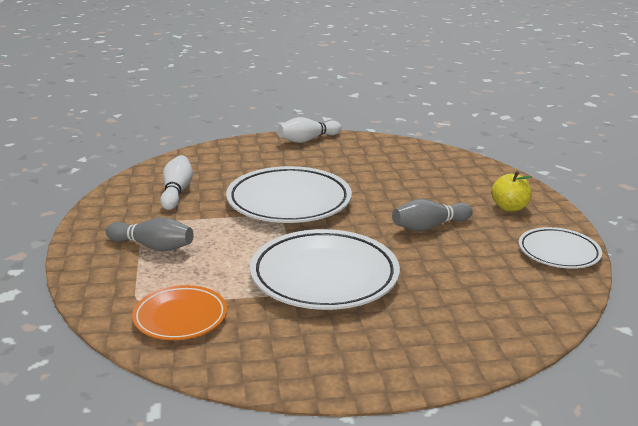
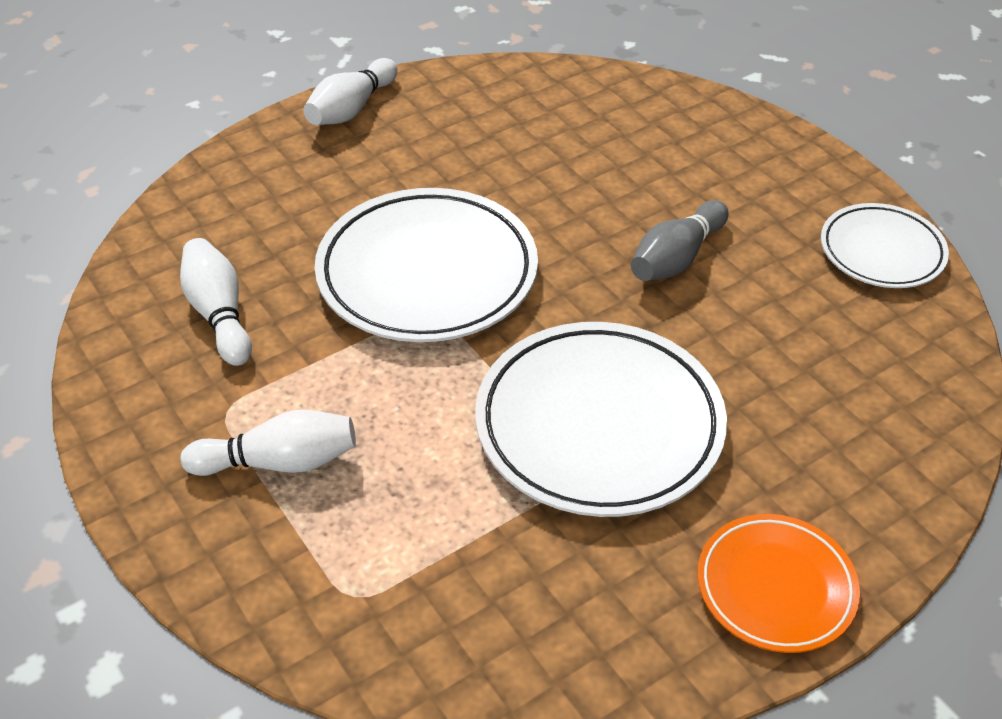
camera: 25 degrees left, 20 degrees up
(153, 246) = (279, 462): grey bowling pin -> white bowling pin
(180, 317) = (446, 604): orange plate -> orange plate (775, 587)
(509, 207) = (760, 176): yellow apple -> none

